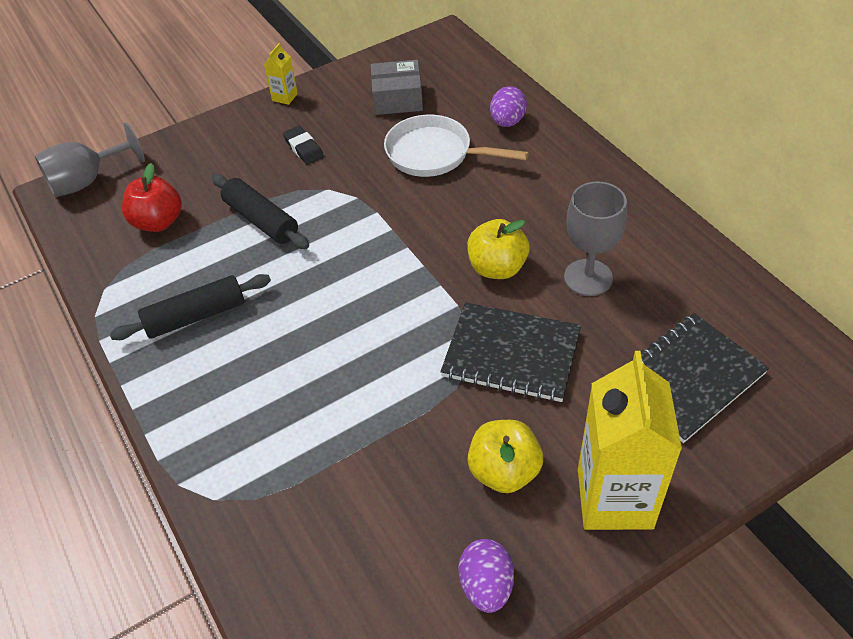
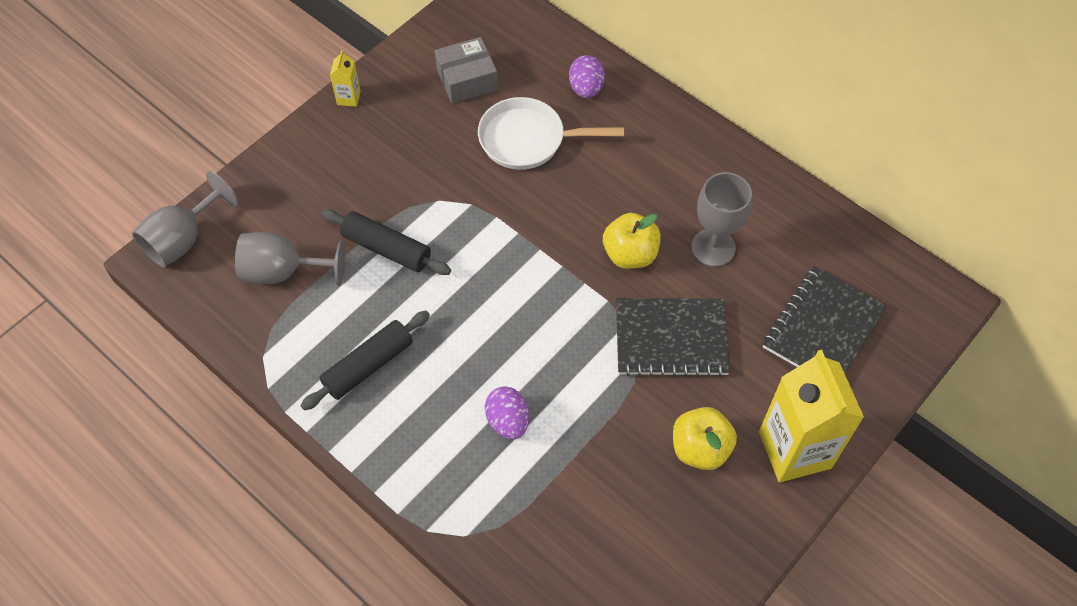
camera: 20 degrees left, 10 degrees up
(158, 222) = (282, 272): red apple -> grey goblet
(303, 148) = (394, 157): black eraser -> none
(486, 586) = (717, 549): purple egg -> purple egg (508, 421)

